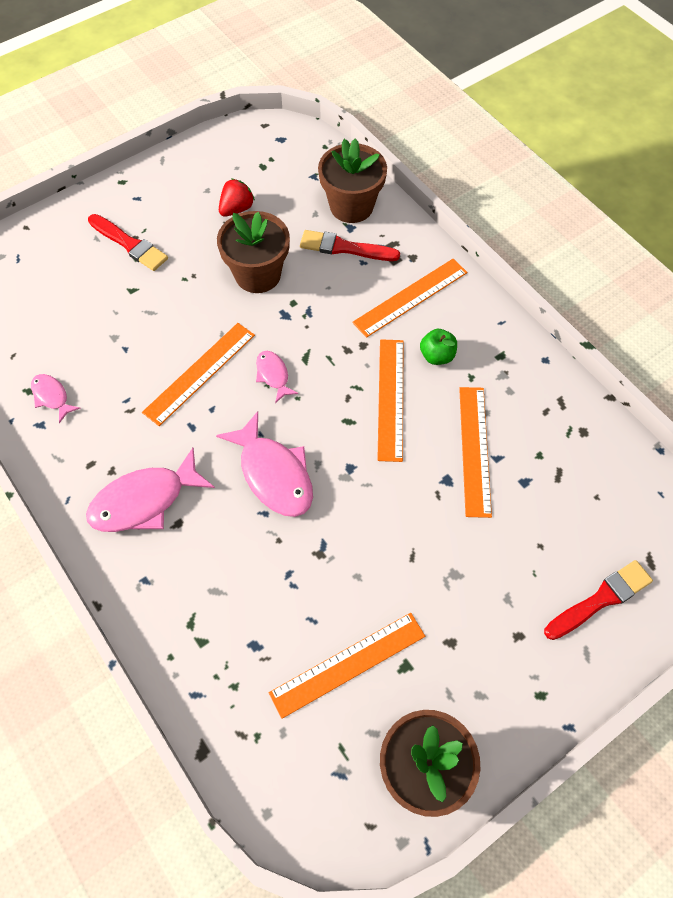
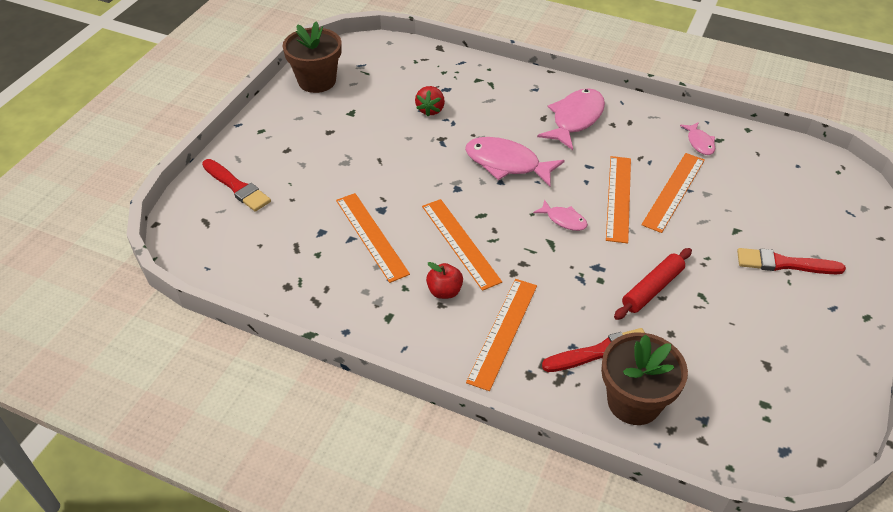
camera: 150 degrees right, 15 degrees down
(52, 396) = (699, 143): pink fish -> pink fish turned 60 degrees clockwise
(236, 209) = (736, 342): red strawberry -> red strawberry (430, 110)
(258, 275) = (652, 289): brown flower pot -> red rolling pin
(348, 664) = (386, 101): orange ruler -> orange ruler (673, 191)
(437, 356) = (444, 291): green apple -> red apple
(600, 599) = (237, 187): red brush -> red brush turned 75 degrees counterclockwise

